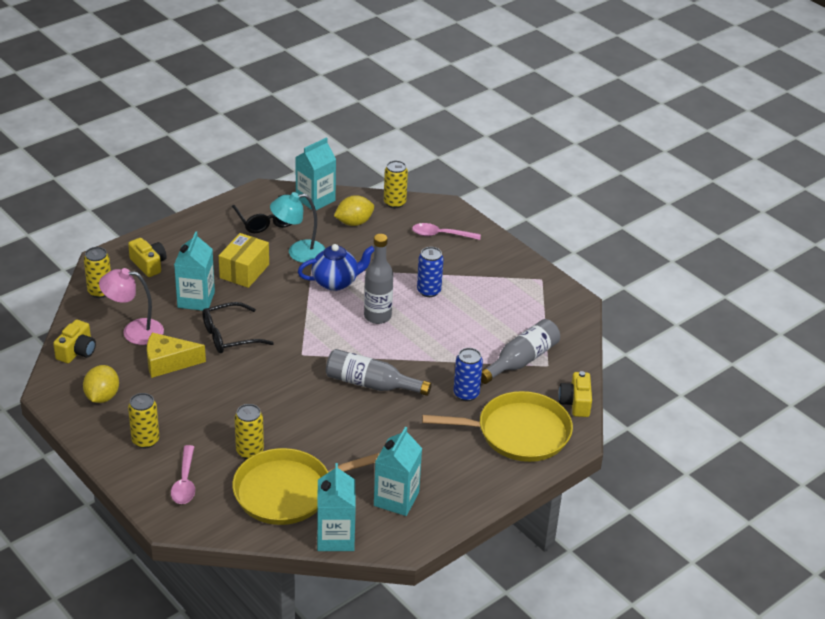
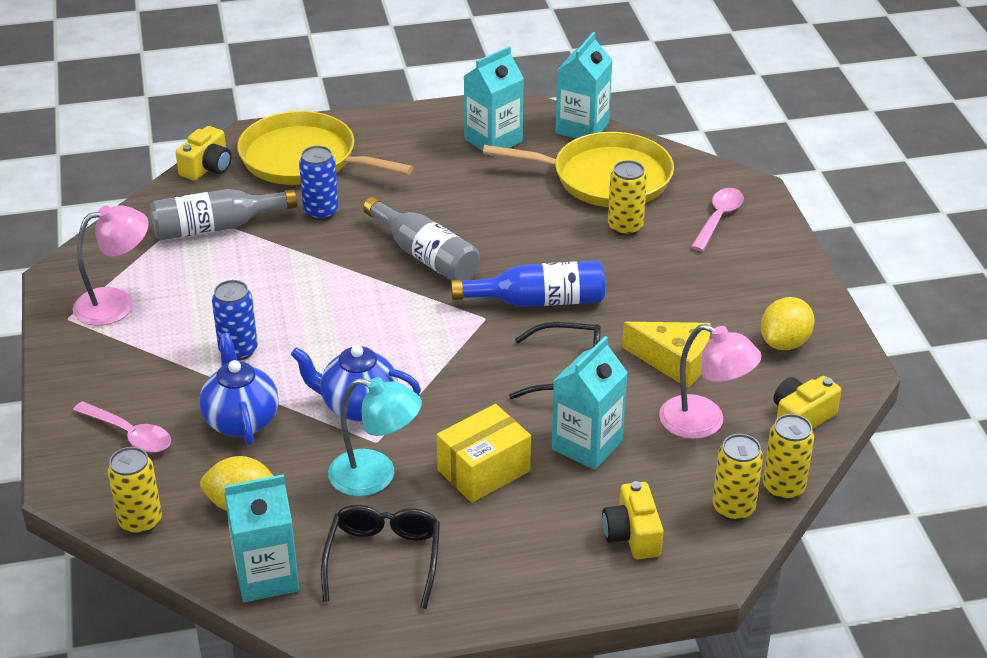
camera: 150 degrees left, 0 degrees up
(145, 440) = (747, 274): yellow can -> yellow can (783, 488)
(276, 375) = (538, 301): none -> blue bottle
(377, 316) = (342, 336): grey bottle -> none
(391, 257) = (241, 420): none -> blue teapot
(525, 295) = (116, 303): none -> pink lamp

